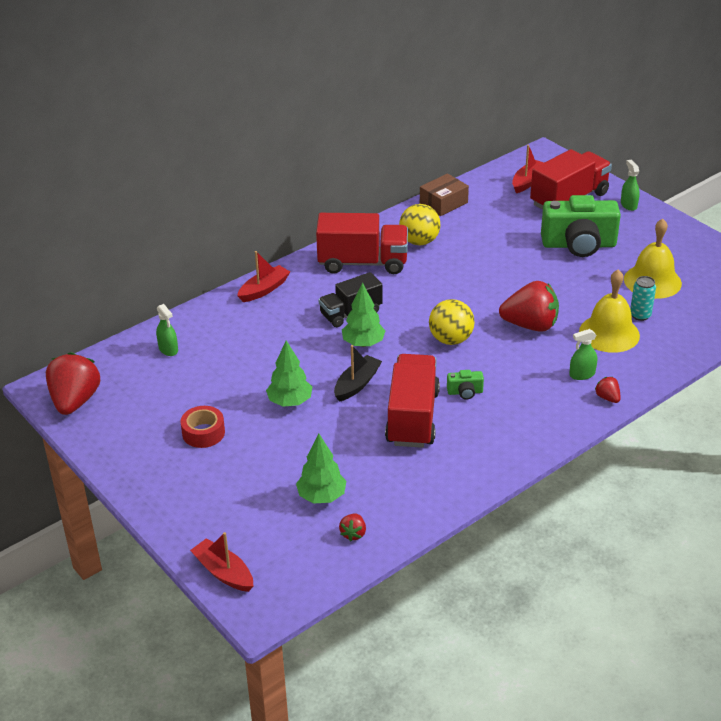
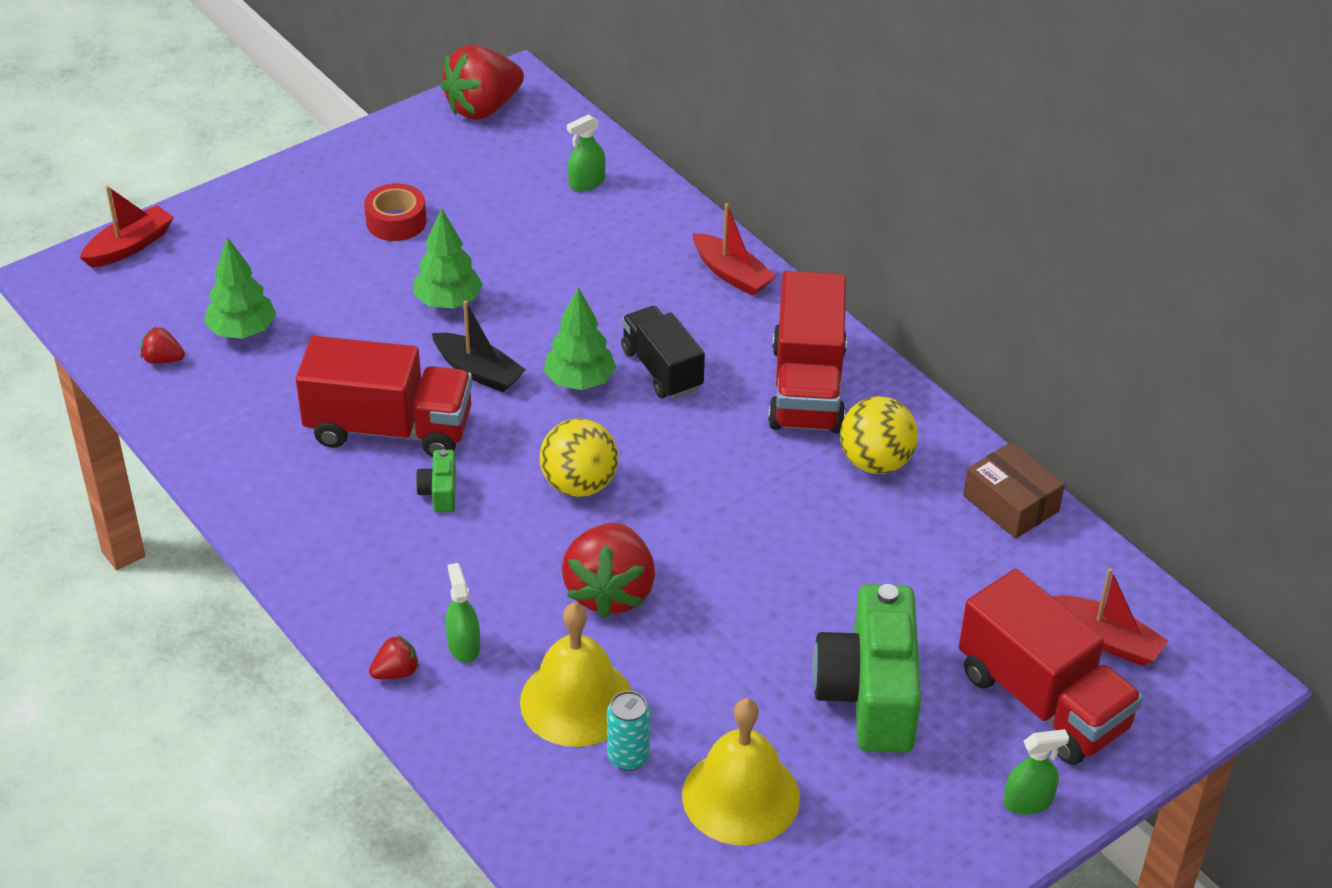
camera: 90 degrees right, 5 degrees up
(75, 401) = (483, 108): red strawberry -> red strawberry turned 135 degrees clockwise

